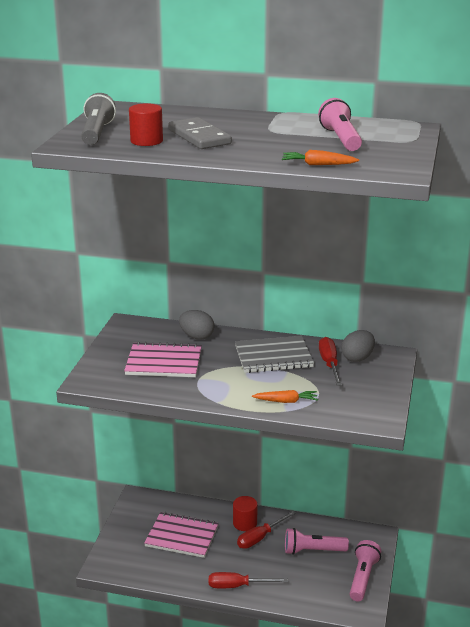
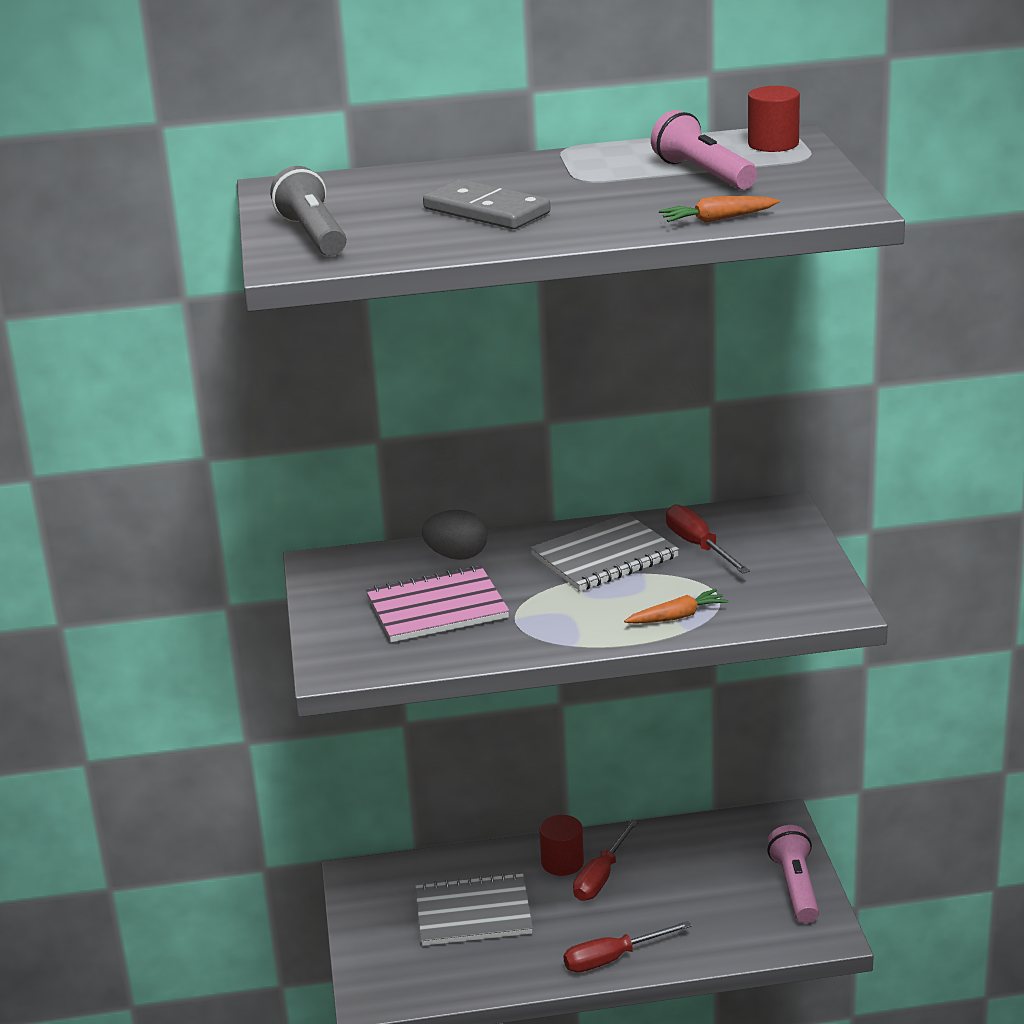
camera: 20 degrees left, 0 degrees up
(146, 141) = (411, 233): red cylinder -> red cylinder (773, 144)
(182, 536) = (473, 913): pink notebook -> grey notebook
(313, 550) = (695, 871): pink flashlight -> none
(357, 358) = (733, 527): grey egg -> none

